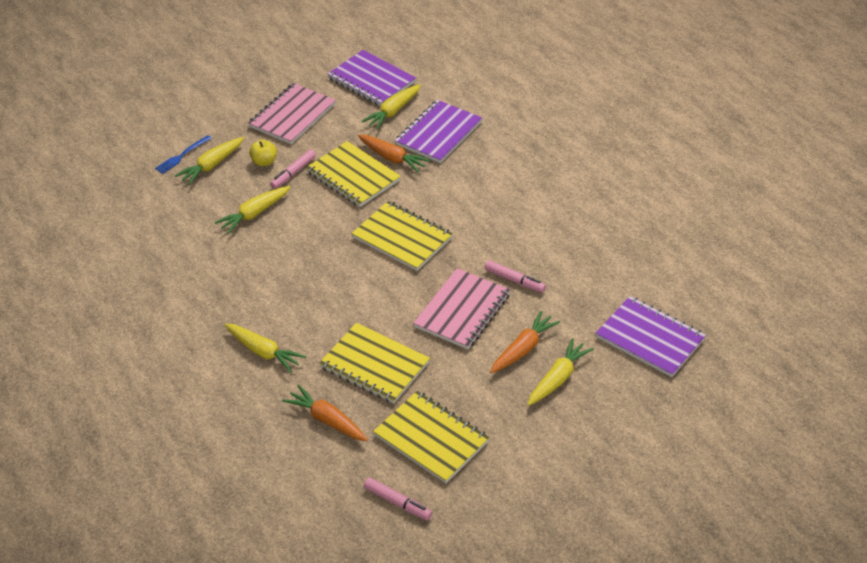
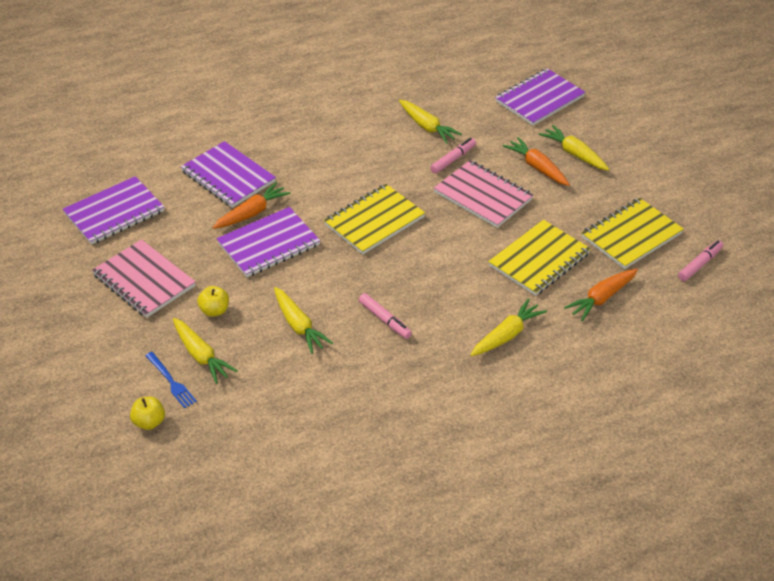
camera: 80 degrees left, 0 degrees up
(139, 154) = (149, 422): none -> yellow apple
(293, 173) = (244, 289): pink marker -> pink marker (384, 320)
(353, 176) = (268, 244): yellow notebook -> purple notebook
(393, 111) = (177, 203): yellow carrot -> yellow carrot (427, 127)

